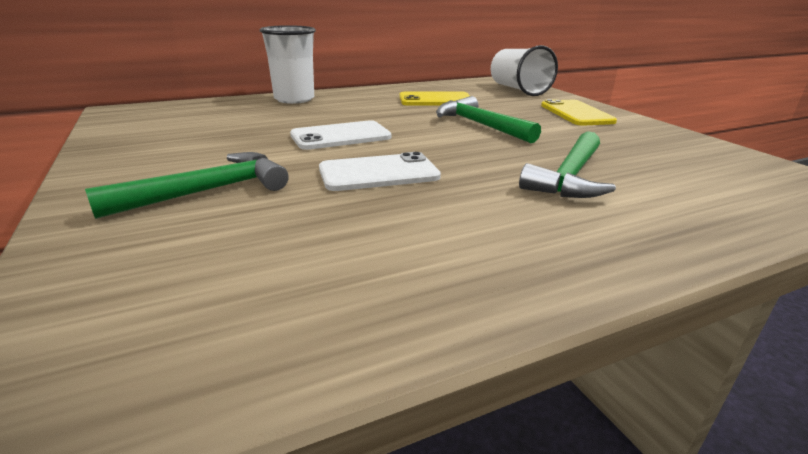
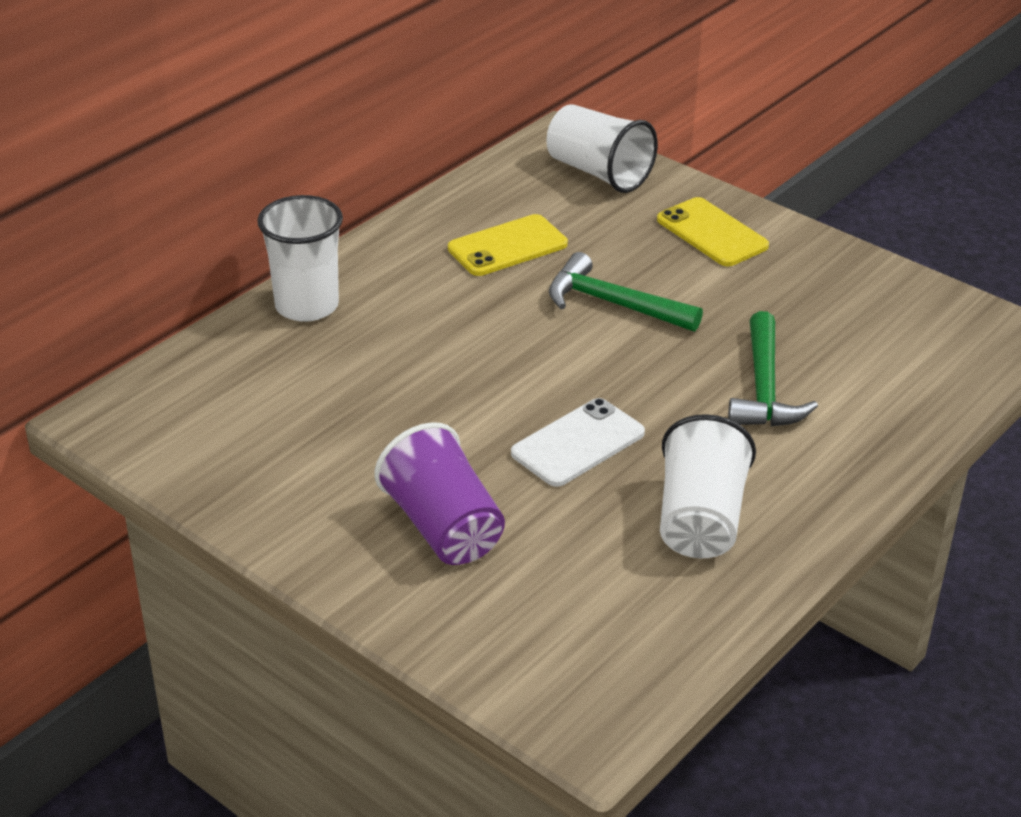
camera: 25 degrees left, 10 degrees up
(208, 191) = (443, 527): green hammer -> purple cup
(341, 136) = (471, 385): white phone -> none
(434, 241) = (700, 519): none -> white cup

